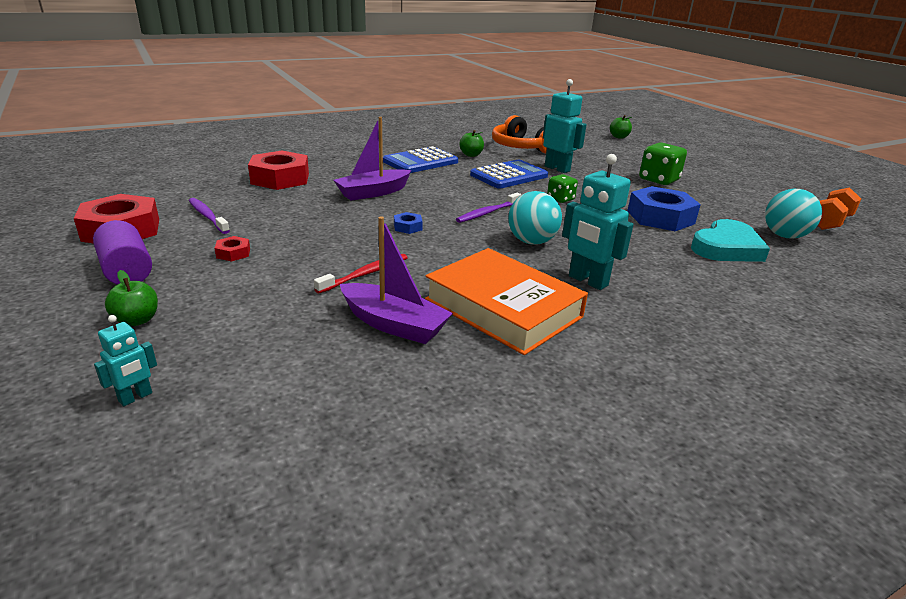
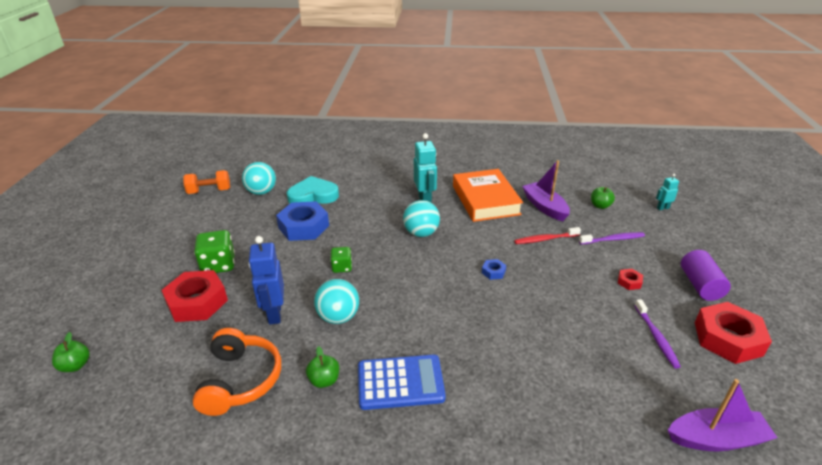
camera: 145 degrees left, 5 degrees up
(137, 320) = (677, 244): green apple -> green apple (600, 206)
(280, 178) = (583, 394): red nut -> red nut (197, 302)
(373, 193) = (494, 329): purple boat -> purple boat (716, 439)
(487, 213) = (419, 269): purple toothbrush -> purple toothbrush (613, 239)
(509, 176) = (338, 317): blue calculator -> turquoise ball
(557, 169) = (274, 314): turquoise robot -> blue robot

